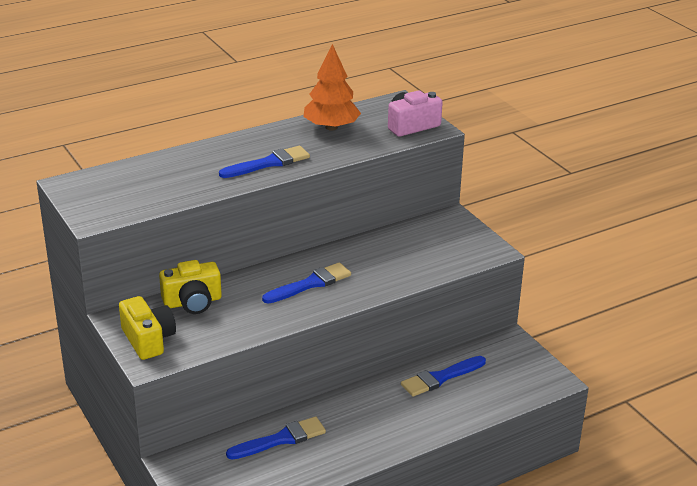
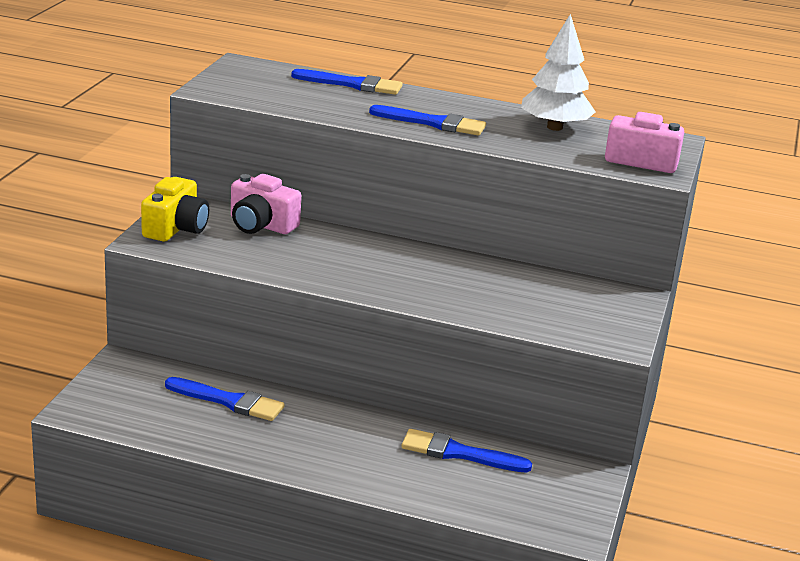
camera: 45 degrees right, 5 degrees down
(192, 302) = (261, 225): yellow camera -> pink camera
(310, 284) = (384, 267): blue brush -> blue brush (352, 84)
(331, 127) = (554, 127): orange tree -> white tree

